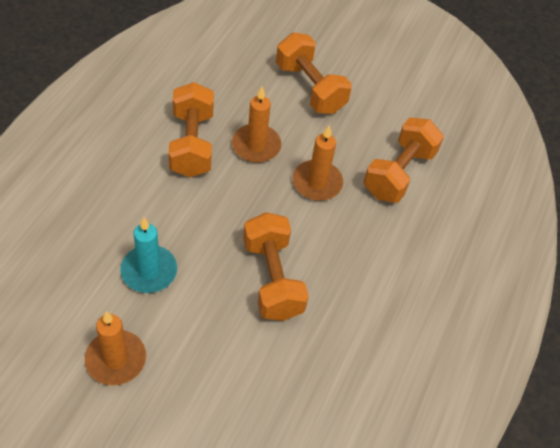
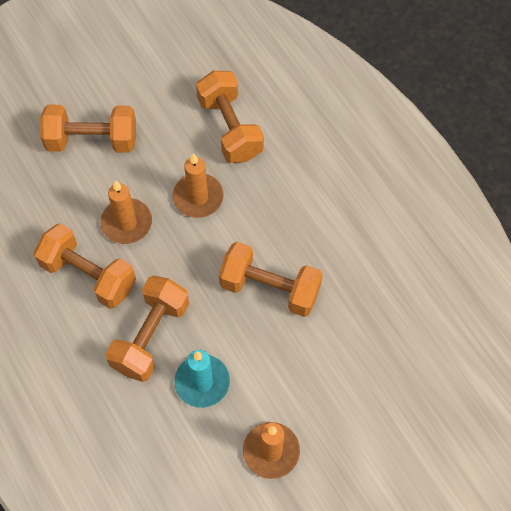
camera: 50 degrees left, 10 degrees up
(166, 212) = (151, 336): none -> orange dumbbell

